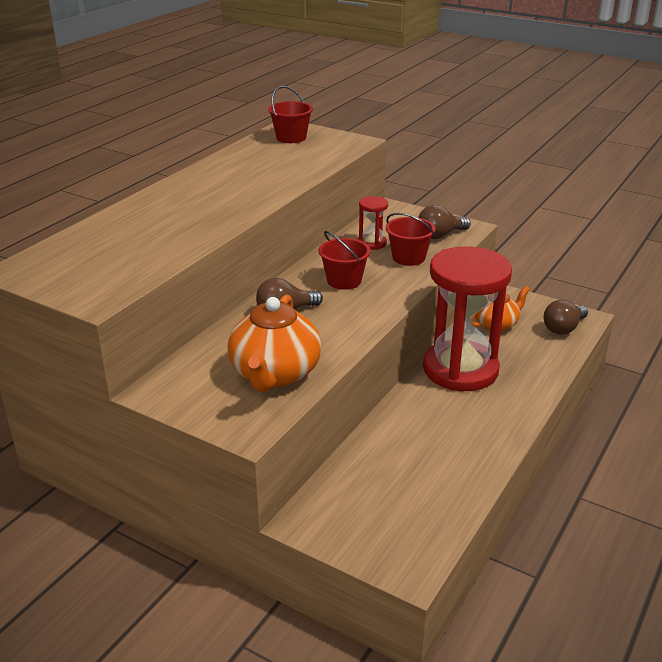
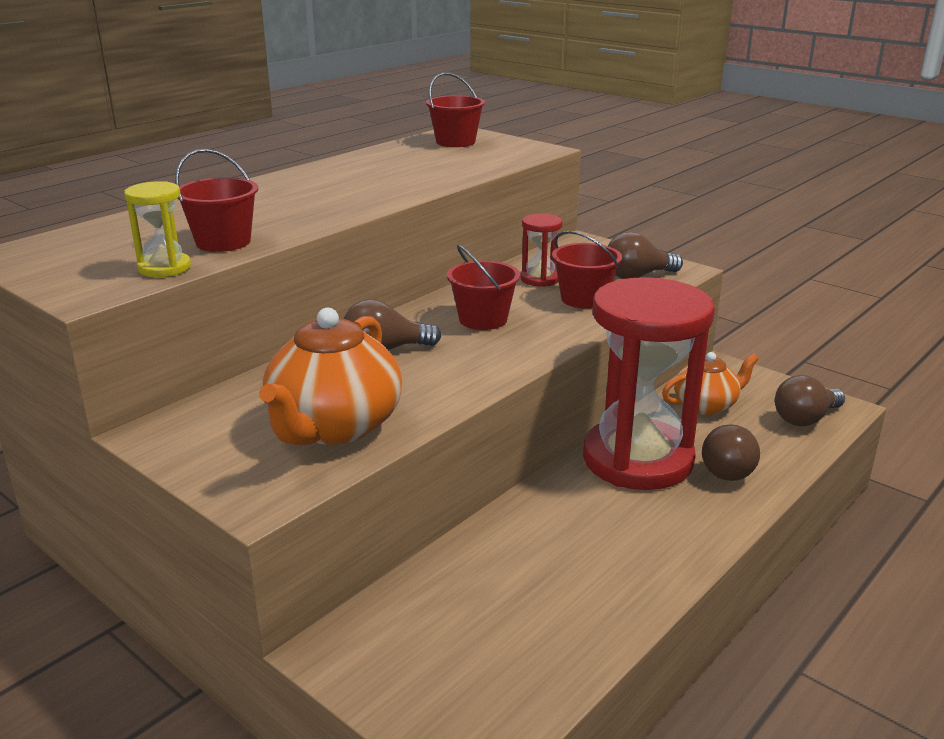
camera: 10 degrees right, 5 degrees down
(139, 273) = (164, 268): none -> yellow hourglass
(168, 247) = (223, 242): none -> red bucket
(522, 370) = (730, 469): none -> brown light bulb

